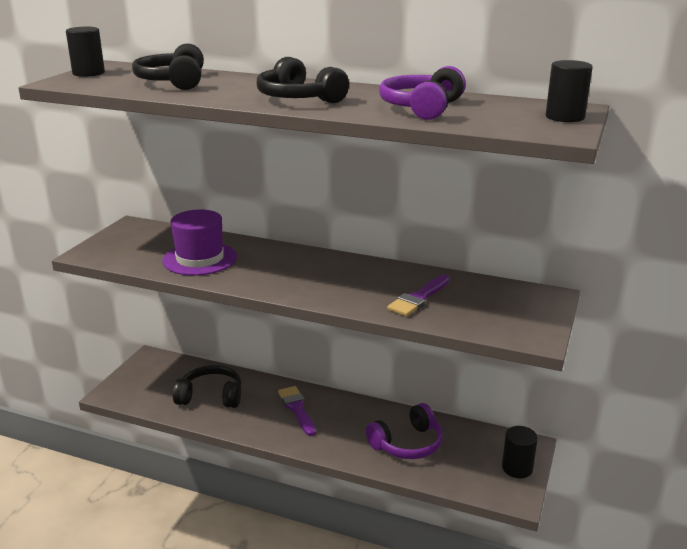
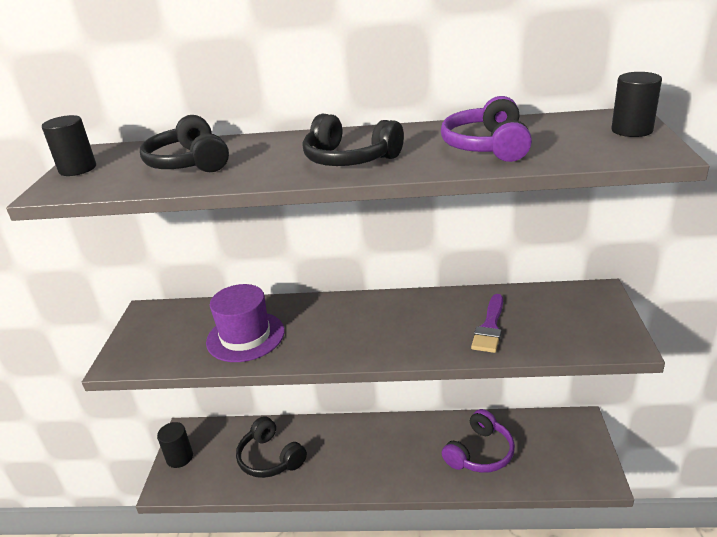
camera: 15 degrees left, 5 degrees up
(211, 396) = (270, 458): black headphones -> black headphones turned 120 degrees counterclockwise
(297, 408) = (360, 446): purple brush -> none
(517, 468) = (585, 448): black cylinder -> black cylinder (179, 457)

